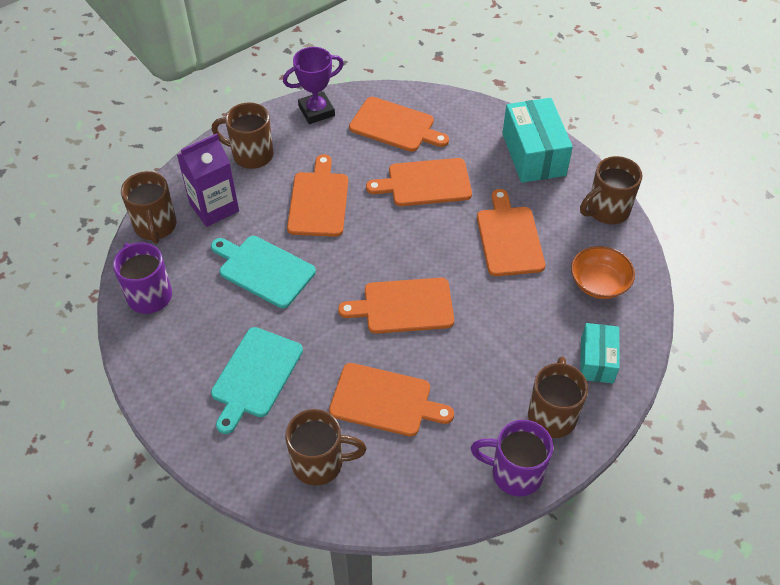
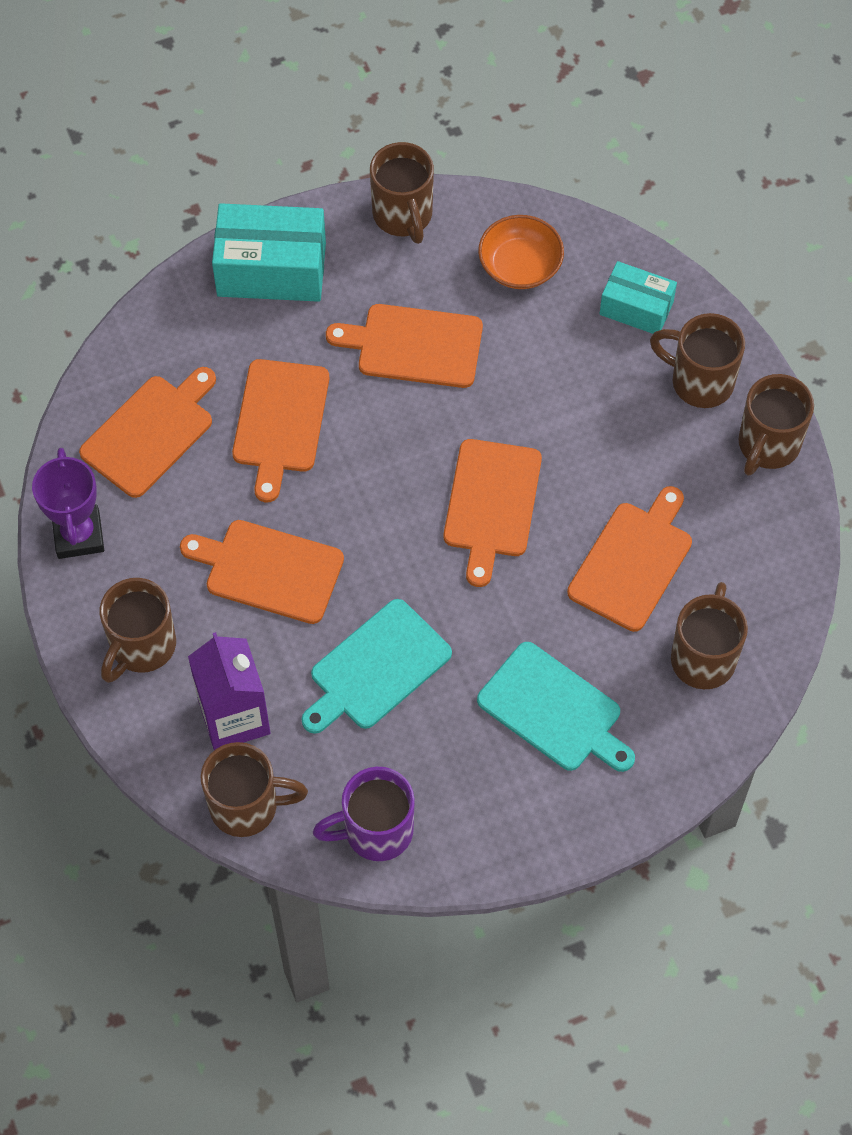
camera: 75 degrees left, 10 degrees up
(514, 473) = (767, 445): purple mug -> brown mug

